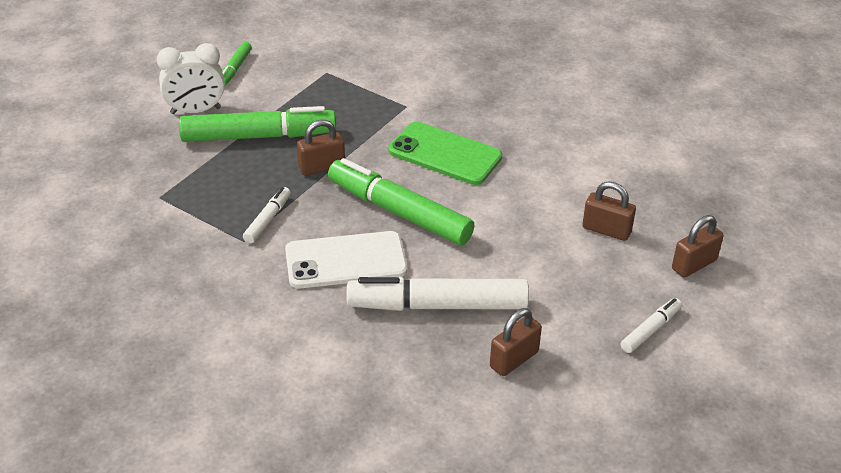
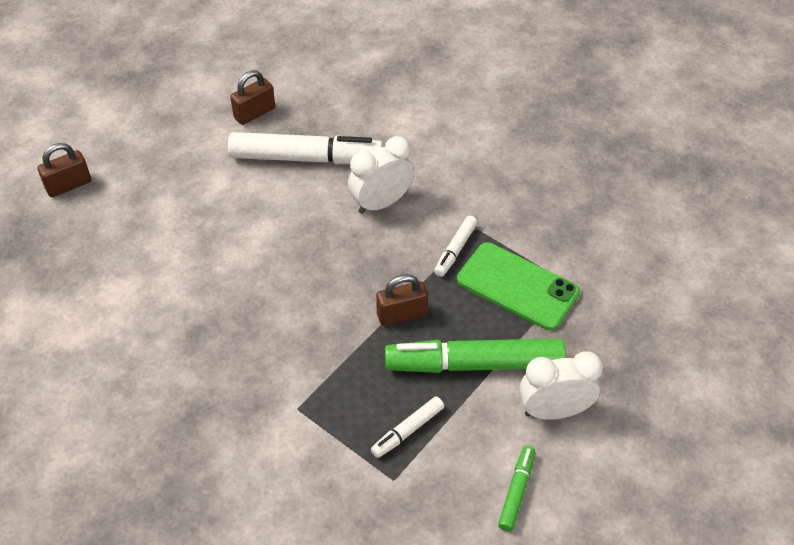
camera: 175 degrees left, 10 degrees up
(346, 260) = (381, 203): white phone -> white clock
(399, 212) = (326, 253): green marker -> none
(445, 154) = (265, 327): green phone -> green phone (517, 286)
(606, 230) = (131, 224): brown padlock -> none
(650, 330) = (137, 130): white marker -> white marker (407, 431)

